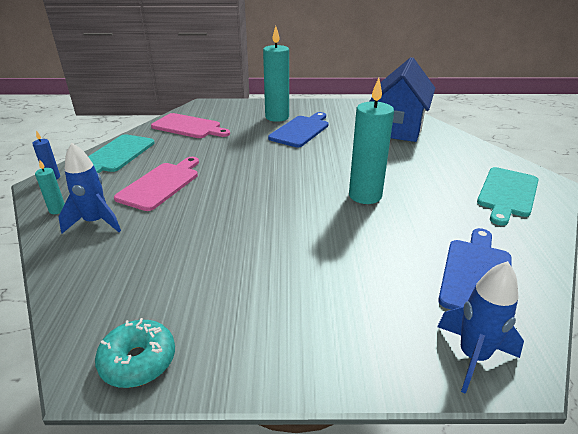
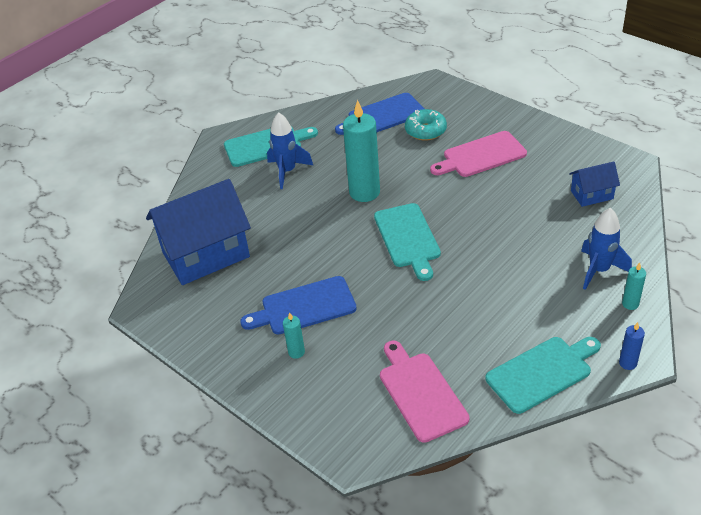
camera: 135 degrees left, 10 degrees up
(134, 292) = (591, 195): none -> blue house
(138, 361) = (604, 157): turquoise donut -> turquoise donut (425, 131)
(160, 184) = (520, 292): pink cutting board -> pink cutting board (481, 156)
(277, 117) = (296, 352): turquoise candle -> turquoise candle, size x0.46
(284, 182) = (408, 238): none -> turquoise cutting board
(472, 356) = (443, 93): blue rocket -> blue rocket (287, 171)

